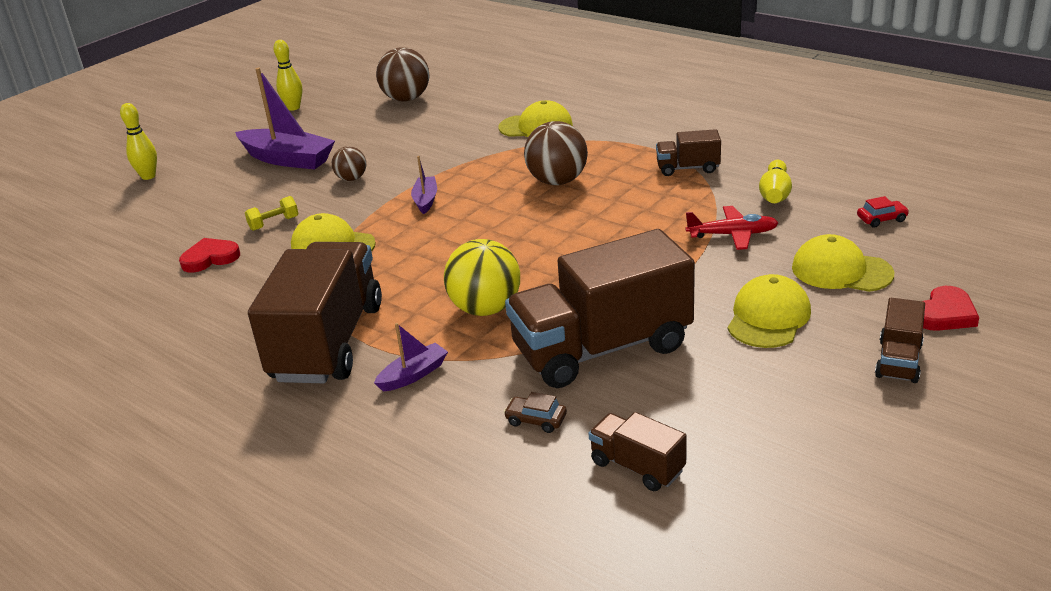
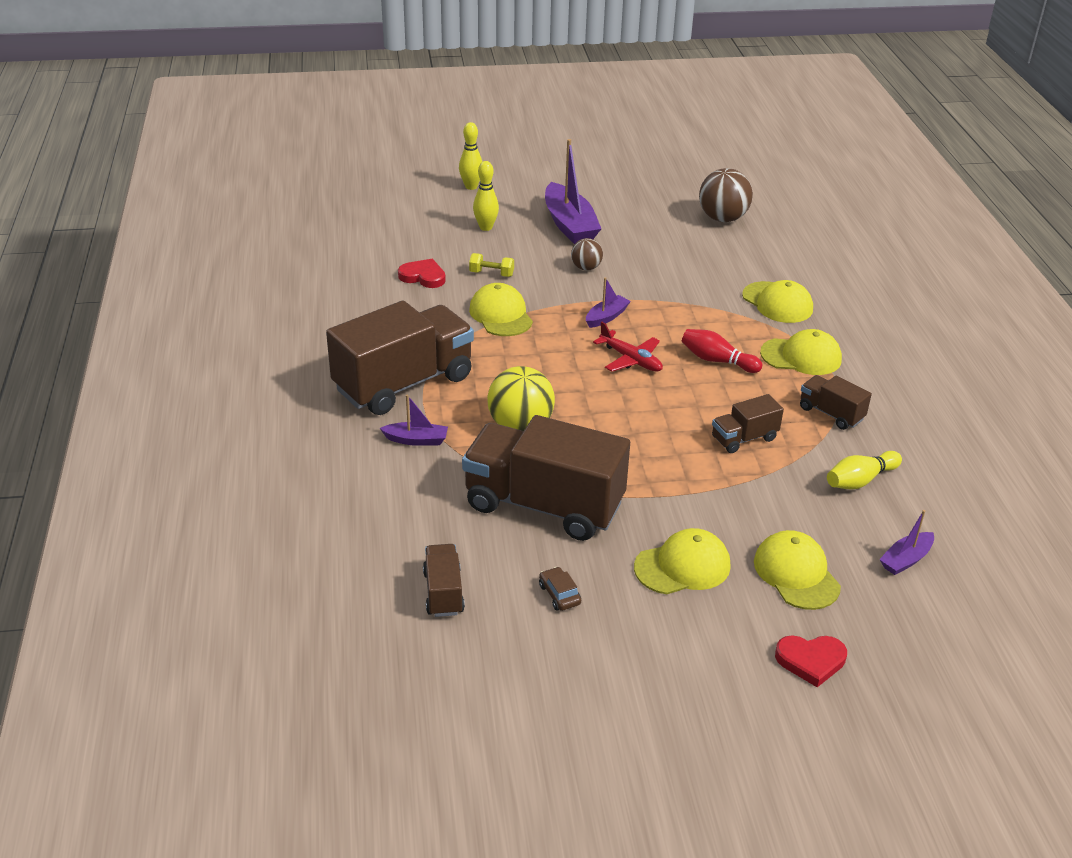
camera: 40 degrees right, 5 degrees up
(293, 108) = (635, 180): yellow bowling pin -> yellow bowling pin (486, 227)
(536, 420) = (436, 520): brown car -> brown car (559, 594)
(557, 181) = (717, 360): brown ball -> red bowling pin
(609, 148) = (801, 356): none -> yellow cap
(733, 235) = (768, 490): red plane -> red plane (631, 360)
(881, 219) = (906, 559): red car -> purple boat
(898, 361) = (714, 663): brown truck -> brown truck (744, 438)

